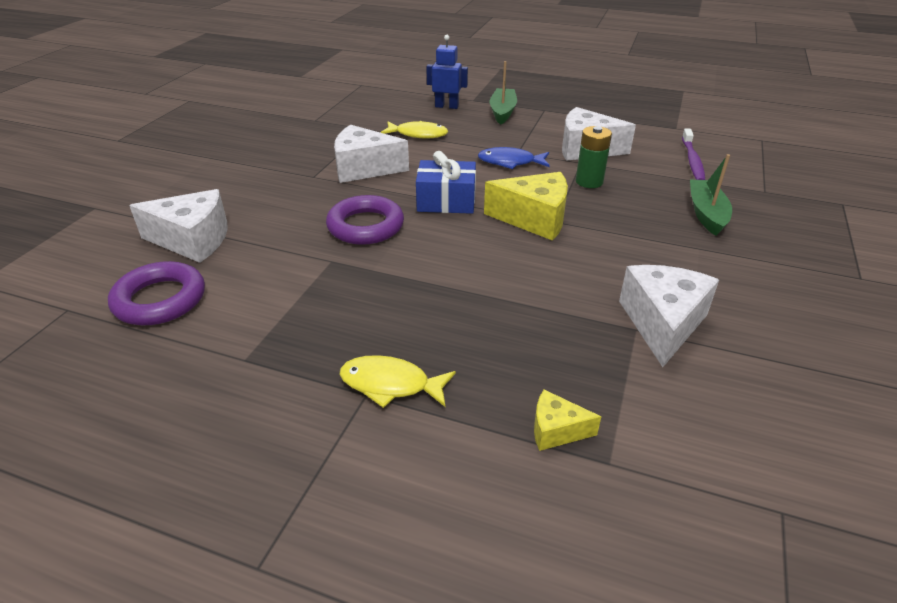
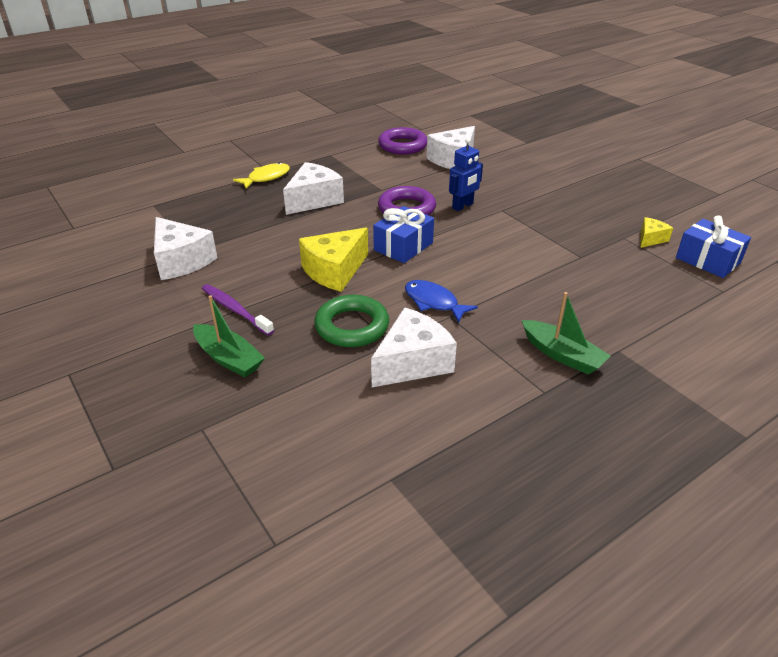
camera: 125 degrees right, 0 degrees up
(321, 92) = (708, 260): none -> blue gift
(364, 168) = (495, 232): white cheese -> white cheese (314, 200)
(418, 134) = (543, 277): yellow fish -> none
(446, 106) = (609, 322): blue robot -> blue robot (463, 206)
(510, 162) = (434, 302): blue fish -> blue fish turned 90 degrees counterclockwise
(556, 430) = (184, 201): yellow cheese -> yellow cheese (650, 239)
(589, 182) = (352, 326): green battery -> green ring
(692, 161) = (307, 424): purple toothbrush -> purple toothbrush (235, 310)

